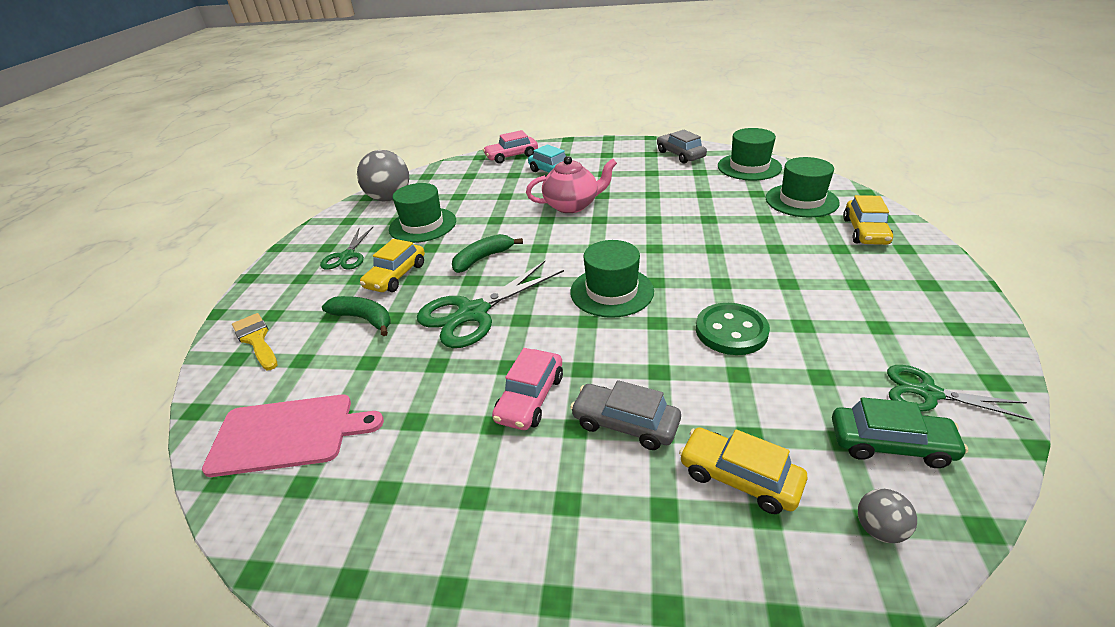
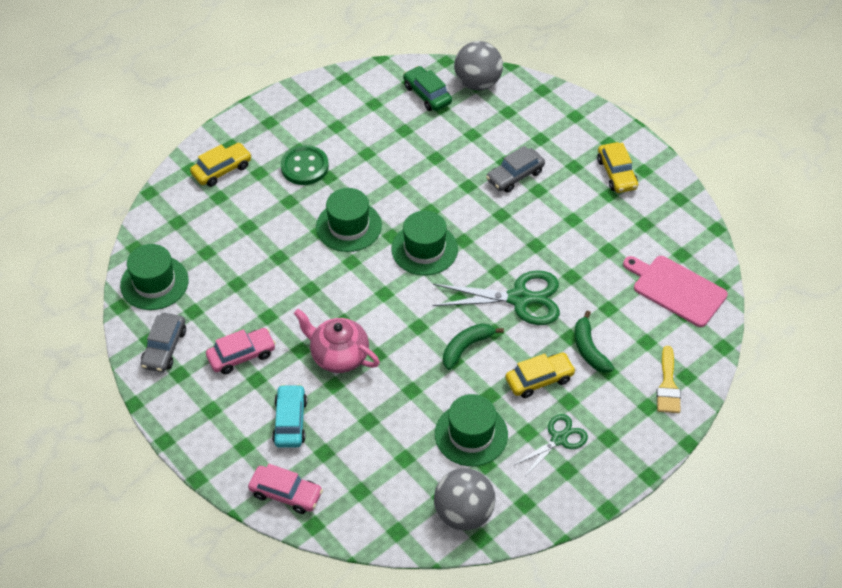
camera: 140 degrees left, 15 degrees up
(483, 258) = (466, 347): green banana -> green banana turned 135 degrees clockwise
(530, 398) = (543, 219): pink car -> pink car (241, 355)
(625, 423) = (515, 176): grey car -> grey car turned 75 degrees clockwise
(731, 331) = (404, 177): green button -> green button (304, 167)
(739, 477) = (499, 126): yellow car -> yellow car (616, 173)
(801, 200) = (198, 220): green hat -> green hat (348, 226)
(879, 529) = (477, 83): grey ball -> grey ball, size x2.13
(928, 393) = (377, 94): green scissors -> none

